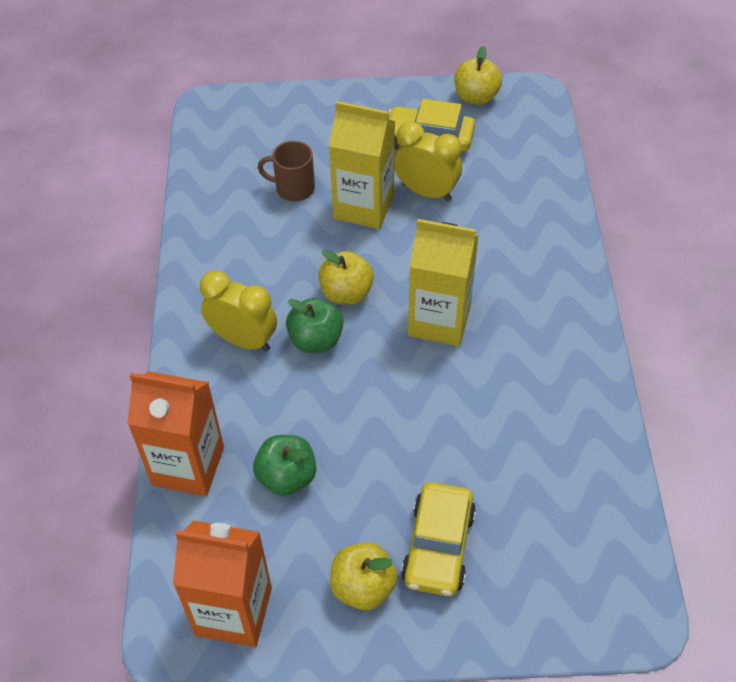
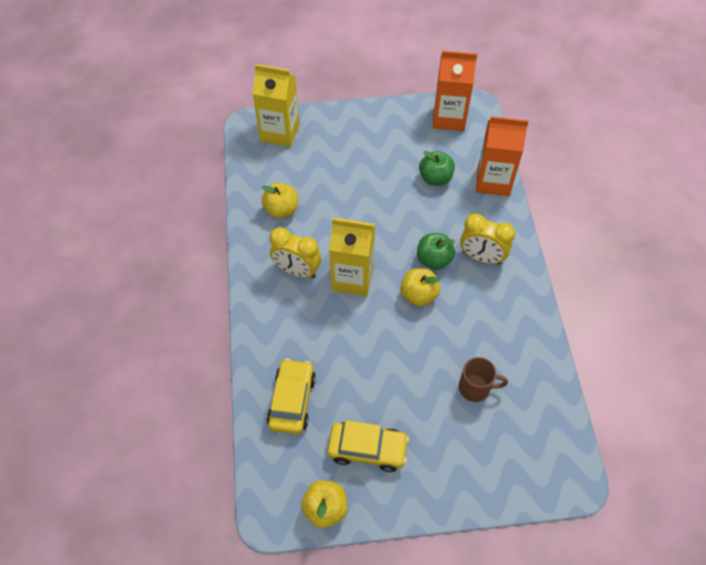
camera: 175 degrees right, 5 degrees up
(363, 587) = (386, 131): yellow apple -> yellow apple (281, 210)
(364, 207) = (416, 372): yellow carton -> yellow carton (280, 132)
(426, 192) = (367, 390): yellow clock -> yellow clock (297, 271)
(438, 546) = (348, 150): yellow car -> yellow car (292, 401)

